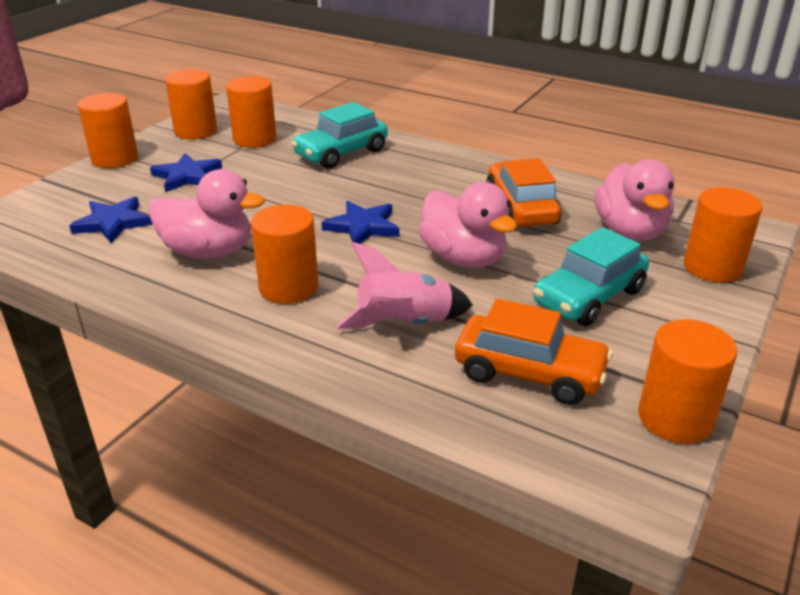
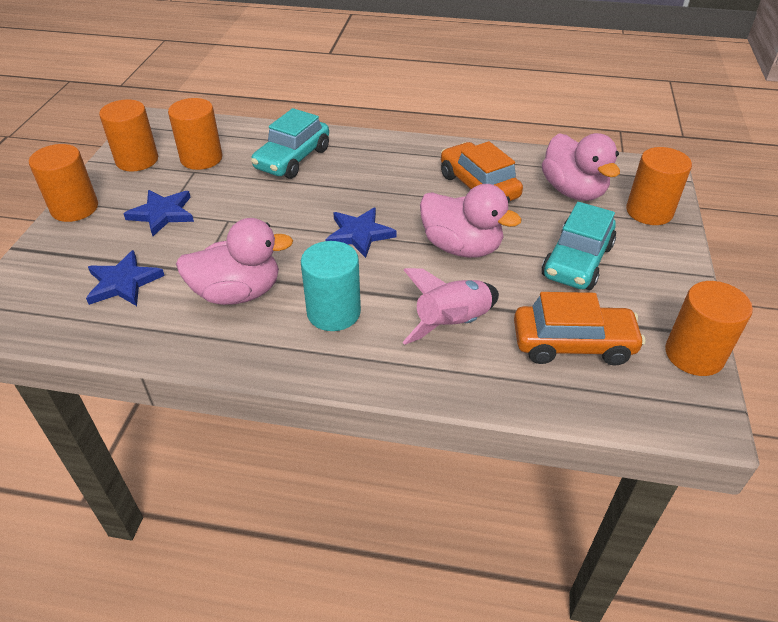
camera: 20 degrees left, 10 degrees up
(288, 287) = (333, 312): orange cylinder -> turquoise cylinder

